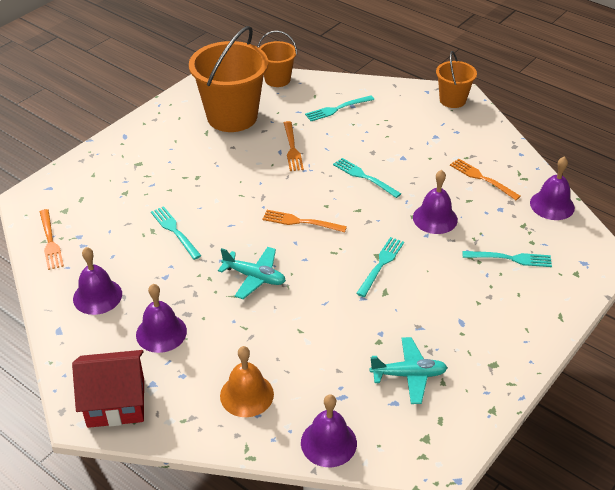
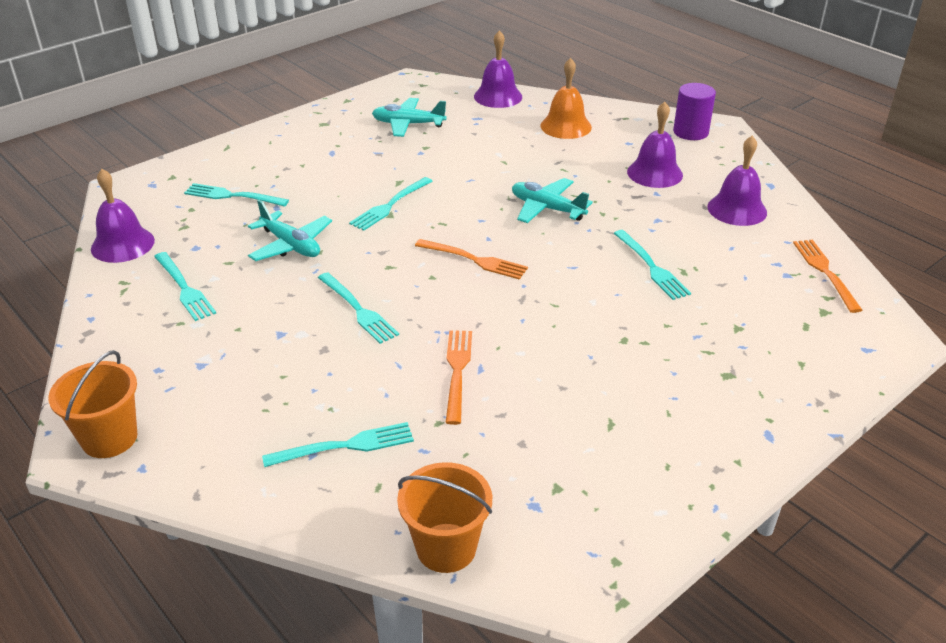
camera: 170 degrees left, 5 degrees down
(116, 402) = (690, 132): red house -> purple cylinder
(232, 117) = (559, 454): orange bucket -> none
(435, 218) = (291, 245): purple bell -> turquoise plane
(482, 178) = (184, 288): orange fork -> turquoise fork

